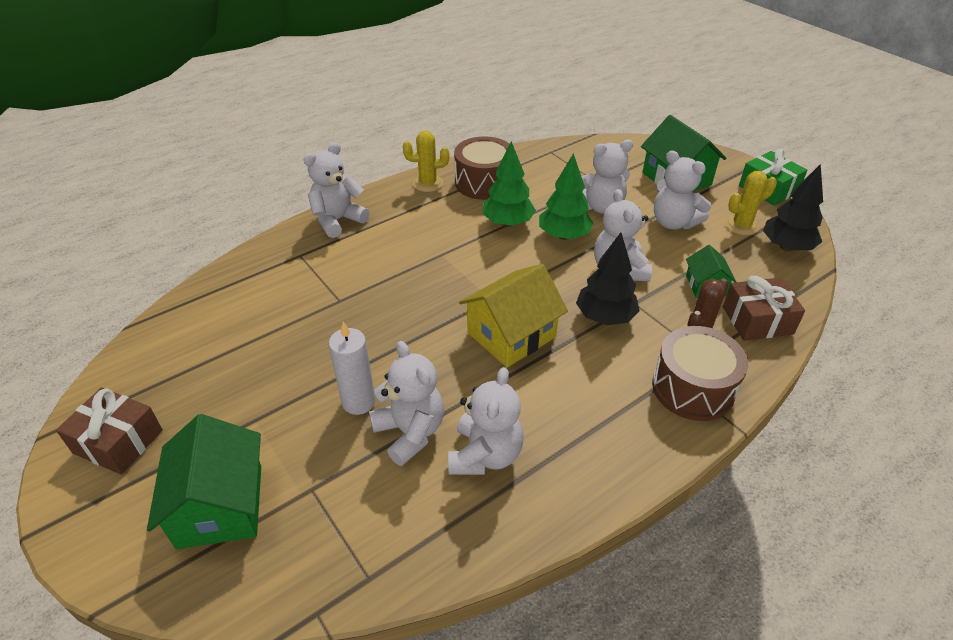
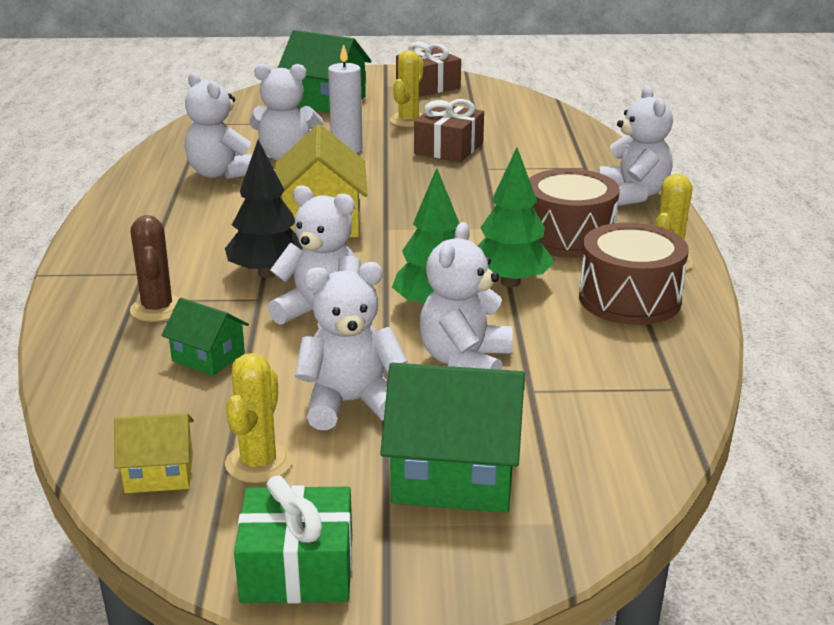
camera: 125 degrees right, 15 degrees down
(250, 399) = (408, 120): none -> yellow cactus
(693, 388) = (115, 274): brown drum -> brown drum (568, 237)
(757, 320) = (109, 359): brown gift -> brown gift (448, 148)
(786, 247) = (159, 473): black tree -> yellow house

